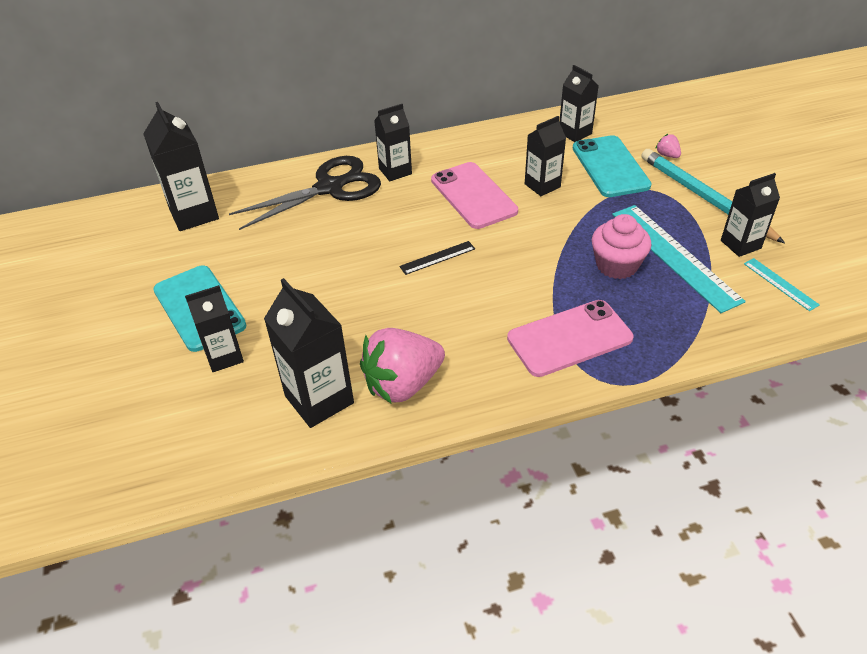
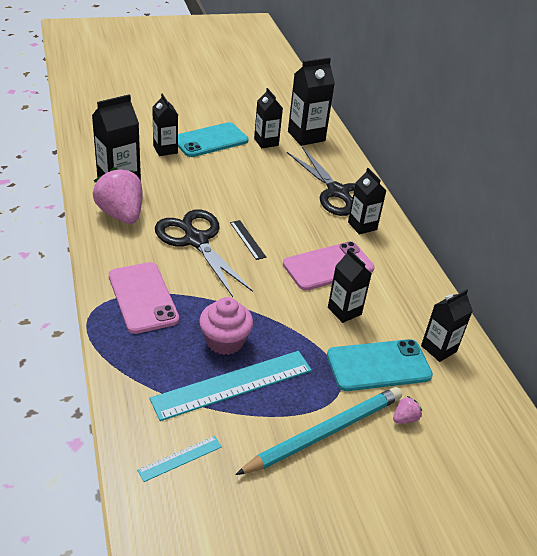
camera: 85 degrees right, 5 degrees down
(447, 302) = (196, 240): none -> black scissors
(740, 244) = (245, 442): black carton -> black carton (266, 142)

